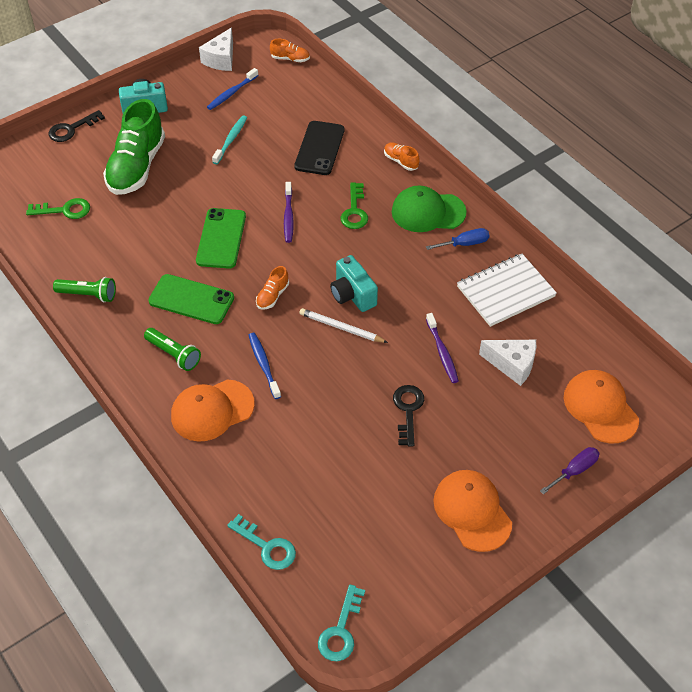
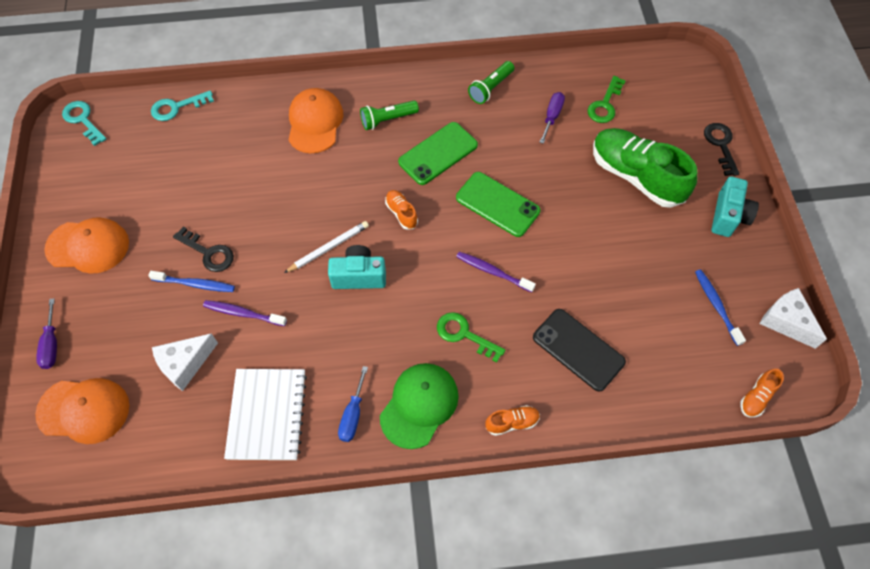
camera: 120 degrees right, 10 degrees up
(100, 239) = (552, 116): none -> purple screwdriver
(231, 139) = (636, 271): turquoise toothbrush -> none
(264, 365) = (332, 174): blue toothbrush -> blue toothbrush (195, 284)

